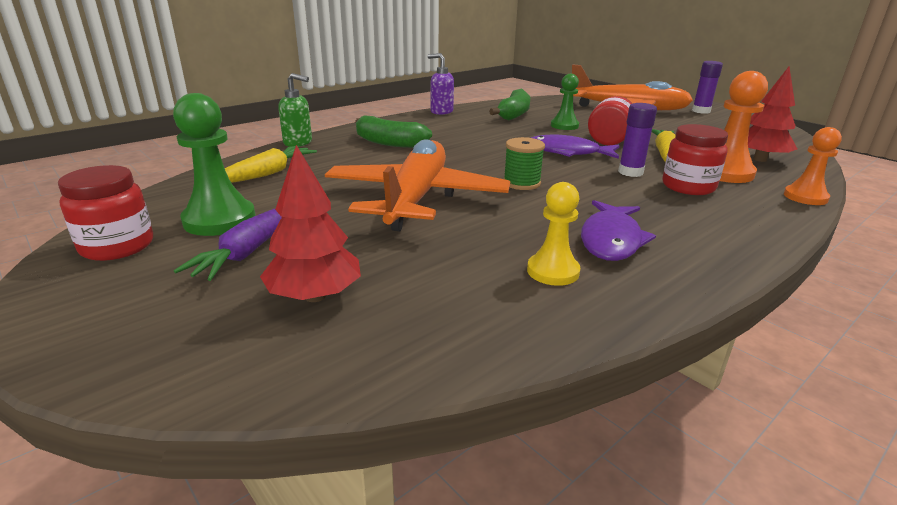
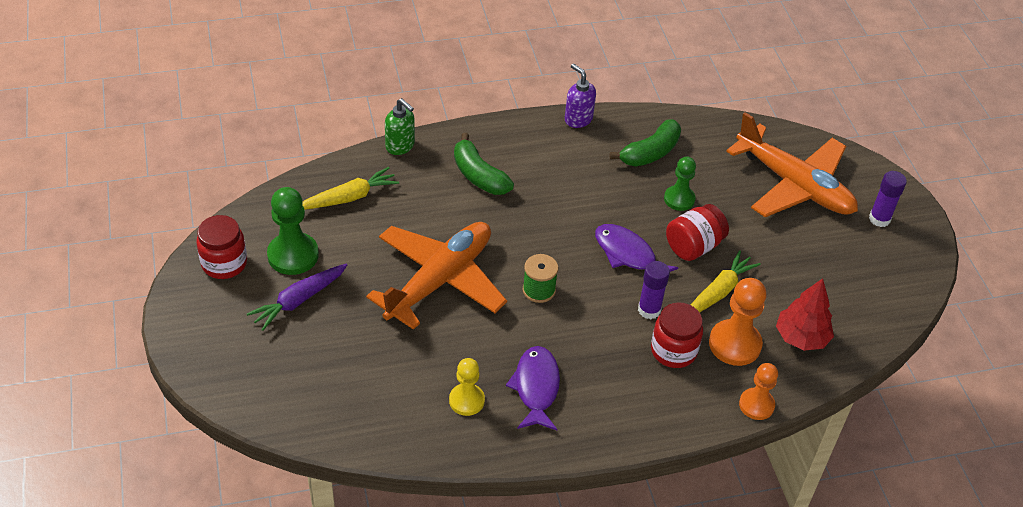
camera: 25 degrees right, 20 degrees up
(315, 296) = (316, 362): red tree -> none
(611, 240) = (536, 387): purple fish -> purple fish turned 135 degrees clockwise

